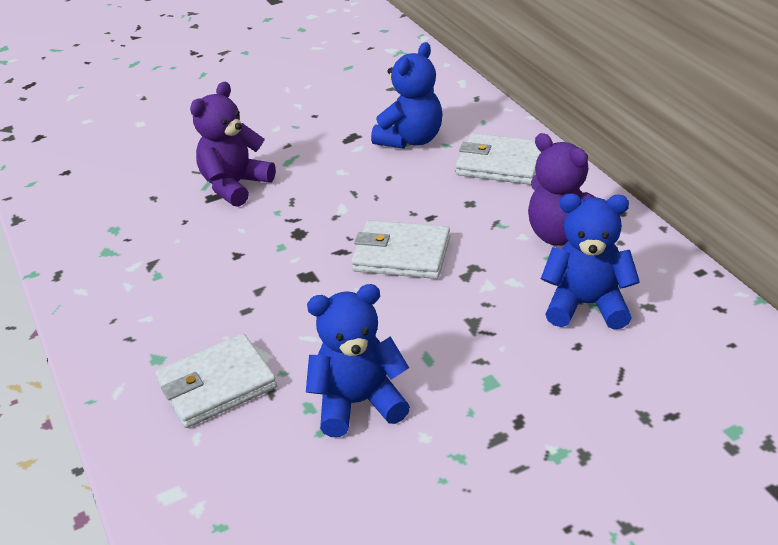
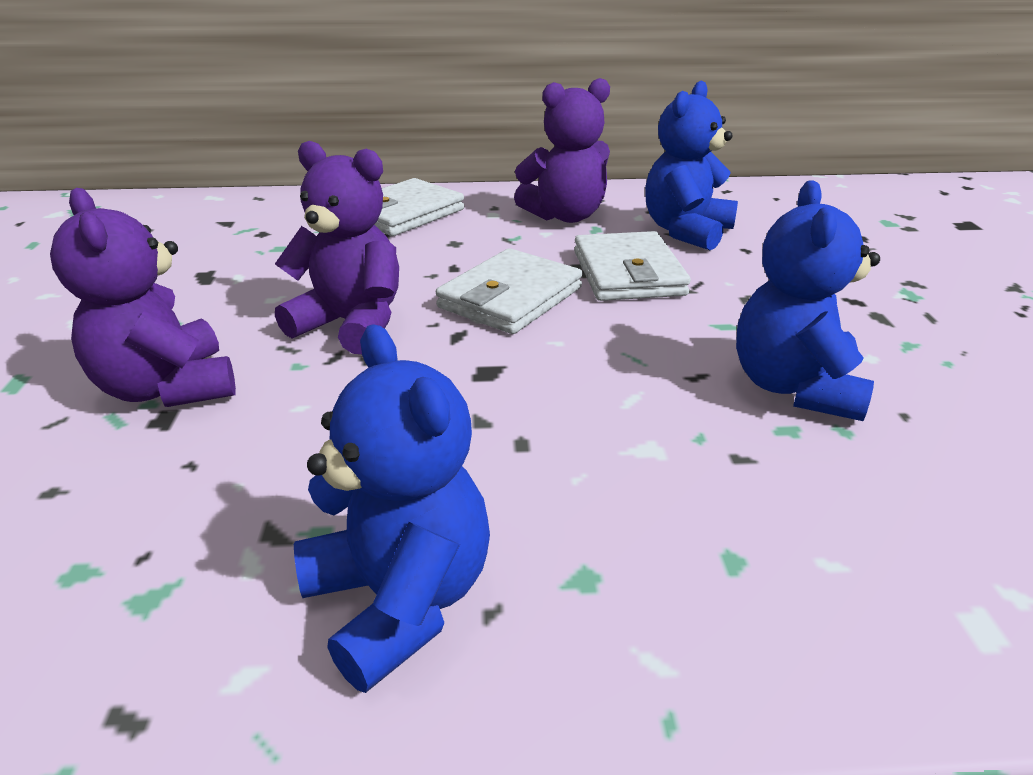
camera: 70 degrees left, 5 degrees down
(217, 385) = (701, 511): white wallet -> white wallet (628, 273)
(328, 210) = (351, 324): none -> purple teddy bear
(411, 139) = (278, 243): blue teddy bear -> blue teddy bear (400, 600)

